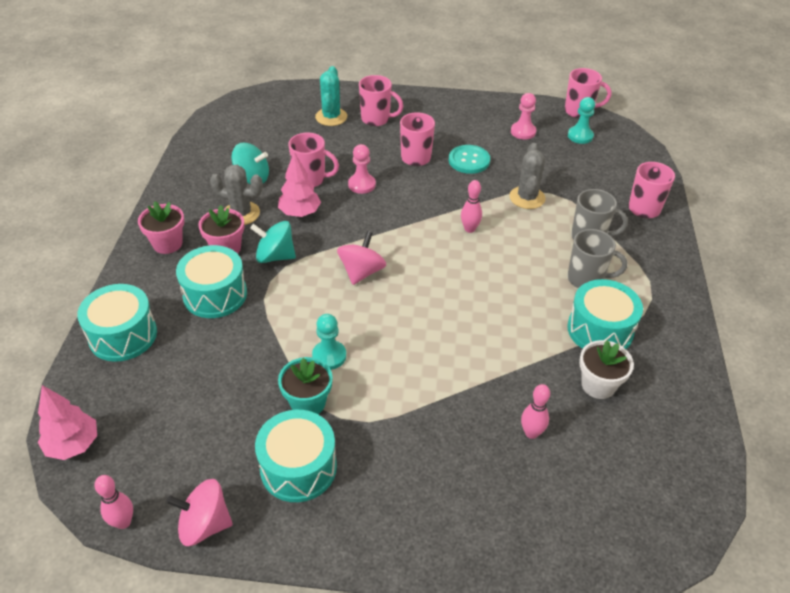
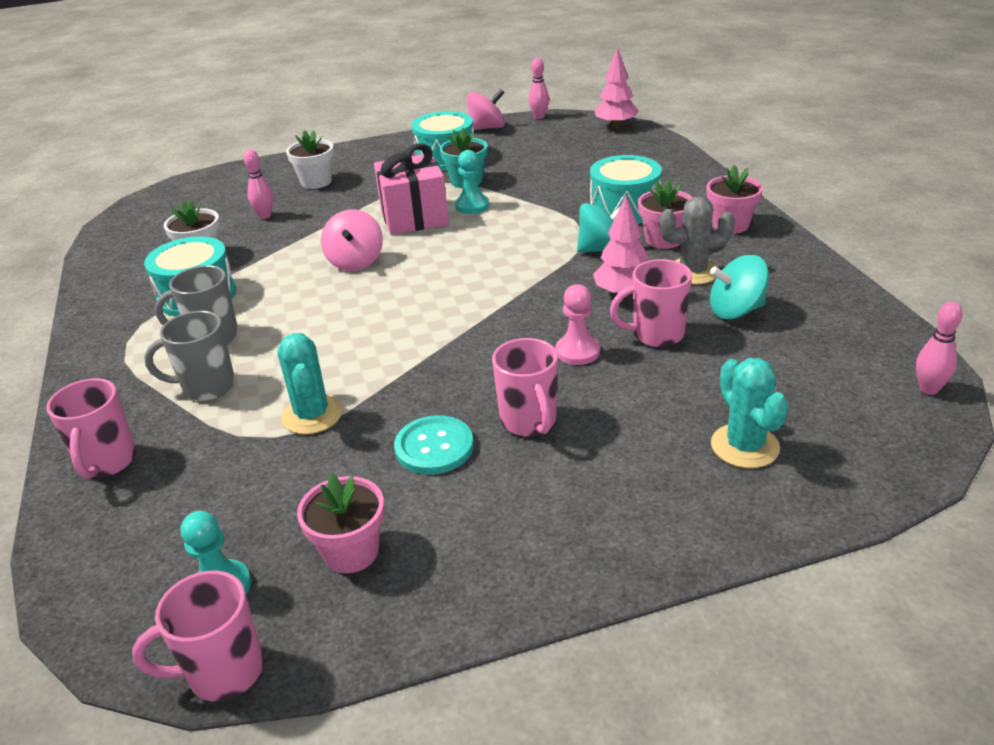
camera: 160 degrees right, 10 degrees down
(123, 335) = (666, 168): turquoise drum -> none
(361, 272) = (493, 265): pink spinning top -> pink spinning top (355, 261)
(376, 119) = (659, 472): pink mug -> none
(388, 362) = (414, 217): none -> pink gift
(462, 483) = (316, 182): none -> white flower pot
(469, 229) = (385, 345): pink bowling pin -> pink bowling pin (928, 389)
(523, 132) = (351, 552): pink pawn -> pink flower pot
(527, 198) = (312, 415): grey cactus -> turquoise cactus

